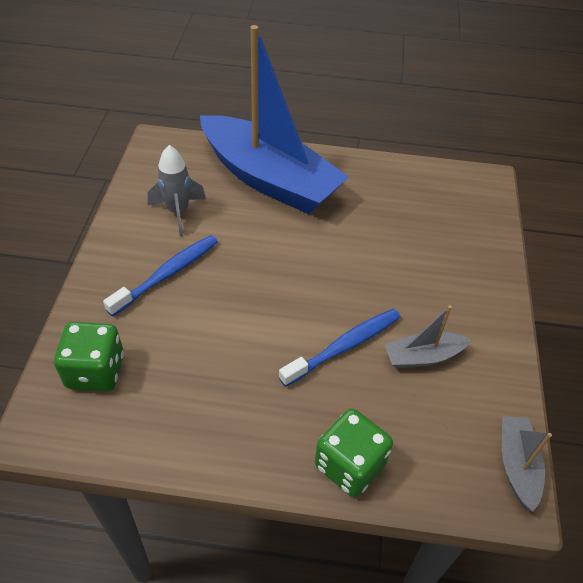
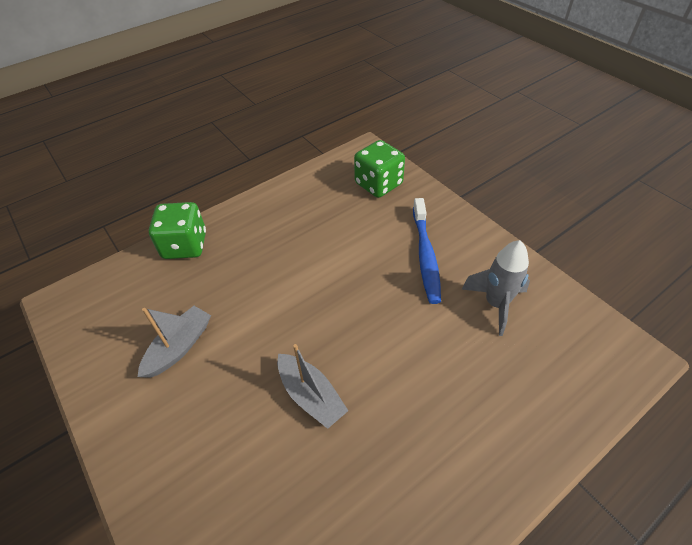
camera: 140 degrees right, 0 degrees up
(269, 179) = (486, 413): blue boat -> none
(343, 347) = (248, 306): blue toothbrush -> none
(517, 465) = (64, 322): grey boat -> grey boat (311, 395)

